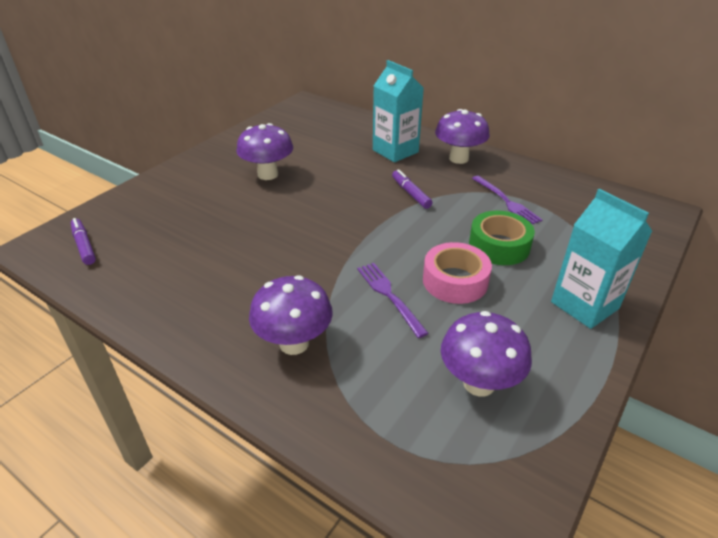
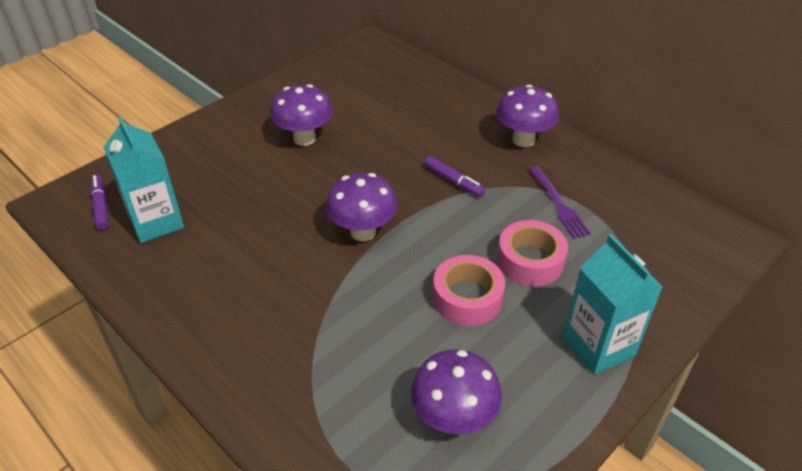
camera: 10 degrees right, 5 degrees up
(294, 343) = (282, 347): purple mushroom -> purple mushroom (363, 232)
(389, 295) = (392, 305): purple fork -> none
(395, 151) = (453, 122): turquoise carton -> turquoise carton (156, 222)
(410, 193) = (454, 181): purple marker -> purple marker turned 150 degrees clockwise
(499, 246) = (530, 261): green tape -> pink tape

